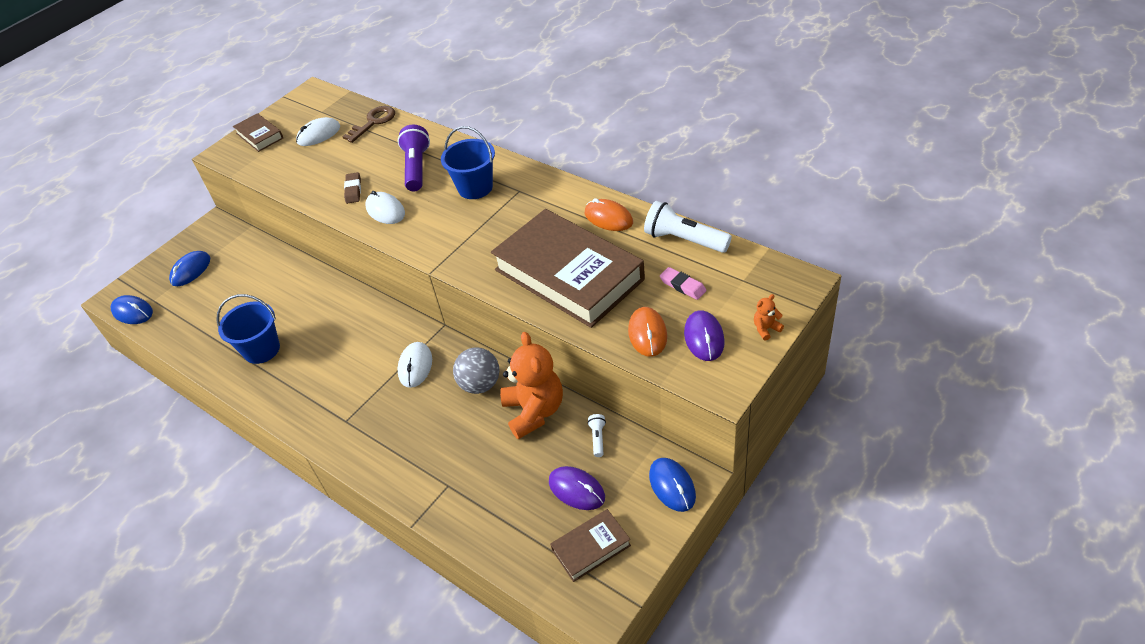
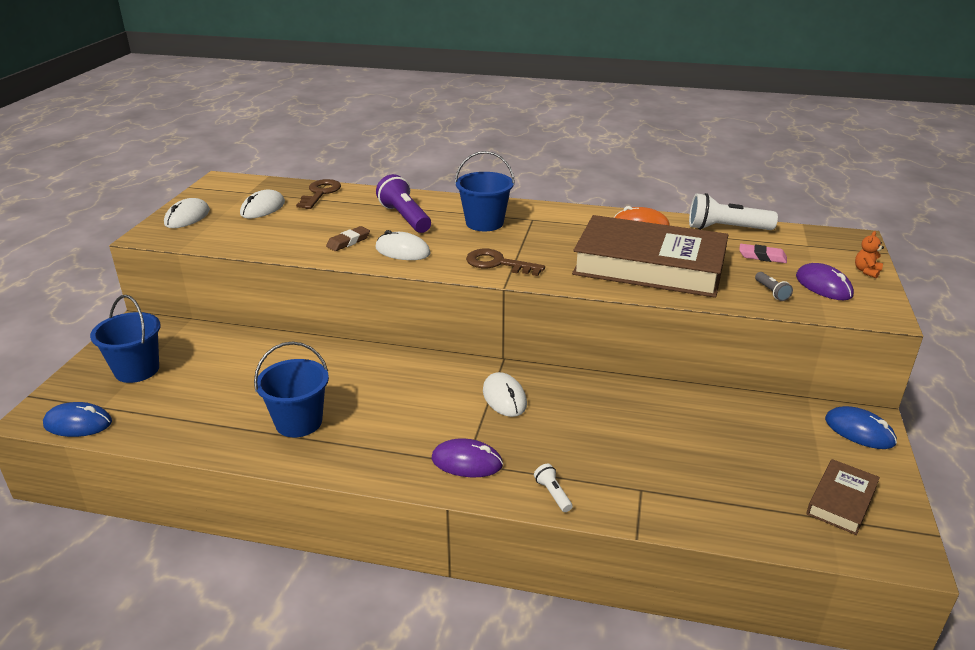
camera: 30 degrees left, 15 degrees down
(190, 270) = (137, 370): blue mouse -> blue bucket
(259, 136) = (187, 217): brown book -> white mouse
(353, 190) = (348, 242): brown eraser -> brown eraser turned 75 degrees clockwise
(447, 243) = (498, 263): none -> brown key
(480, 384) = (591, 397): grey ball -> none
(534, 411) = (668, 406): orange teddy bear -> none
(576, 490) = (776, 458): purple mouse -> purple mouse (467, 462)
(597, 438) = (752, 412): white flashlight -> white flashlight (553, 494)
(647, 333) = (771, 292): orange mouse -> grey flashlight

